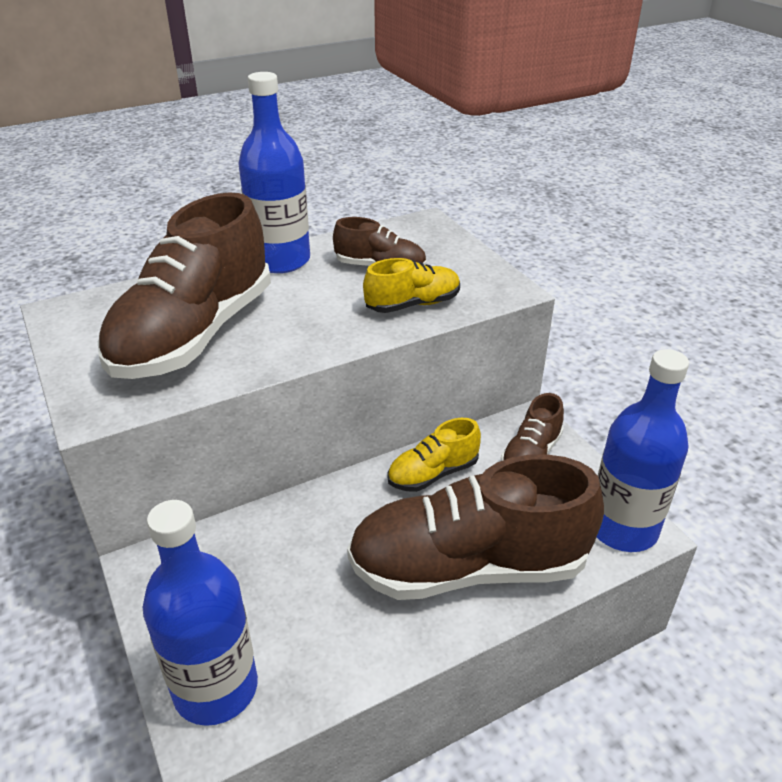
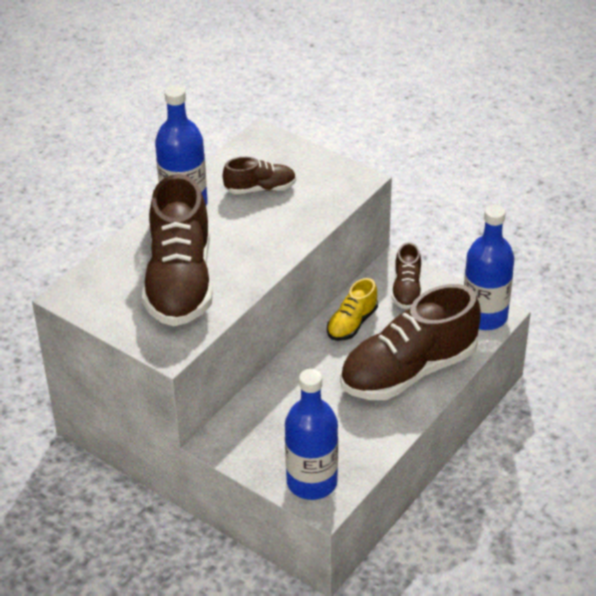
camera: 25 degrees left, 5 degrees up
(413, 304) = (304, 212): yellow shoe -> none

